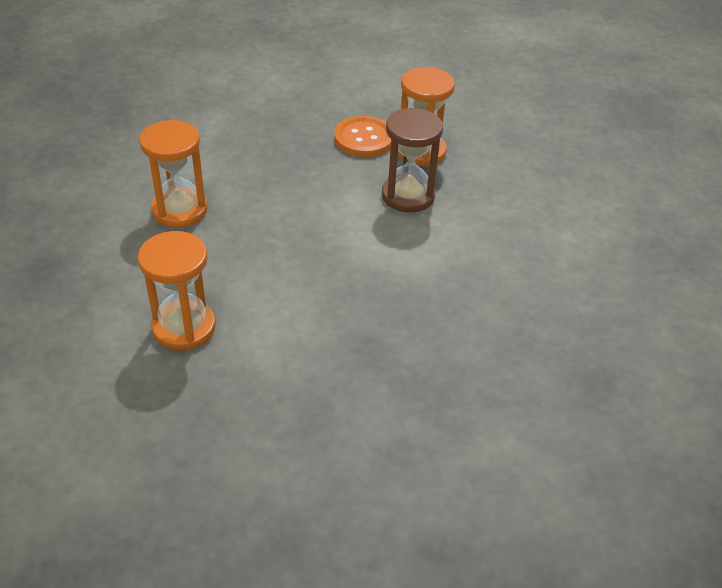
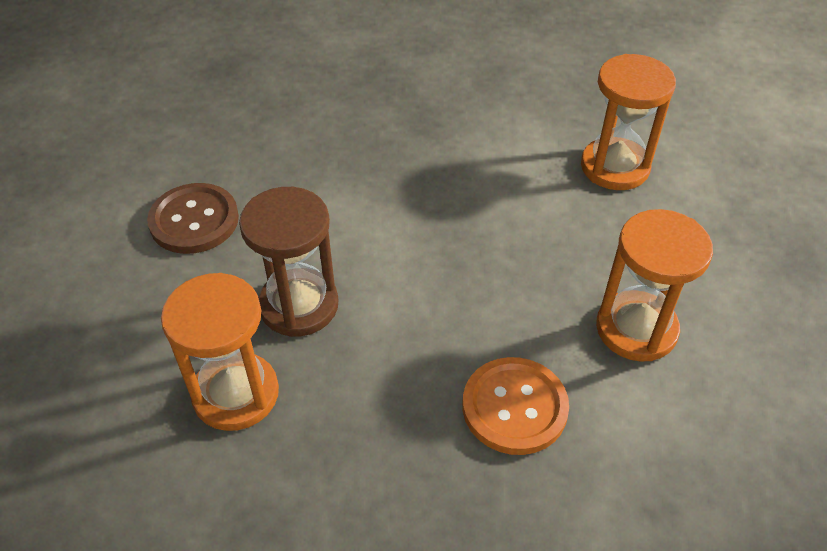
camera: 165 degrees left, 5 degrees up
(364, 138) = (319, 442): orange button -> orange button (514, 407)
(513, 236) = (194, 220): none -> brown button

